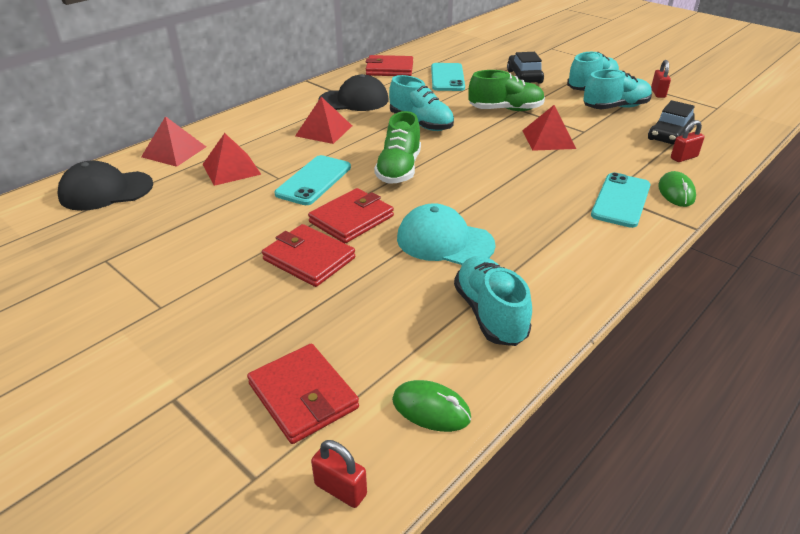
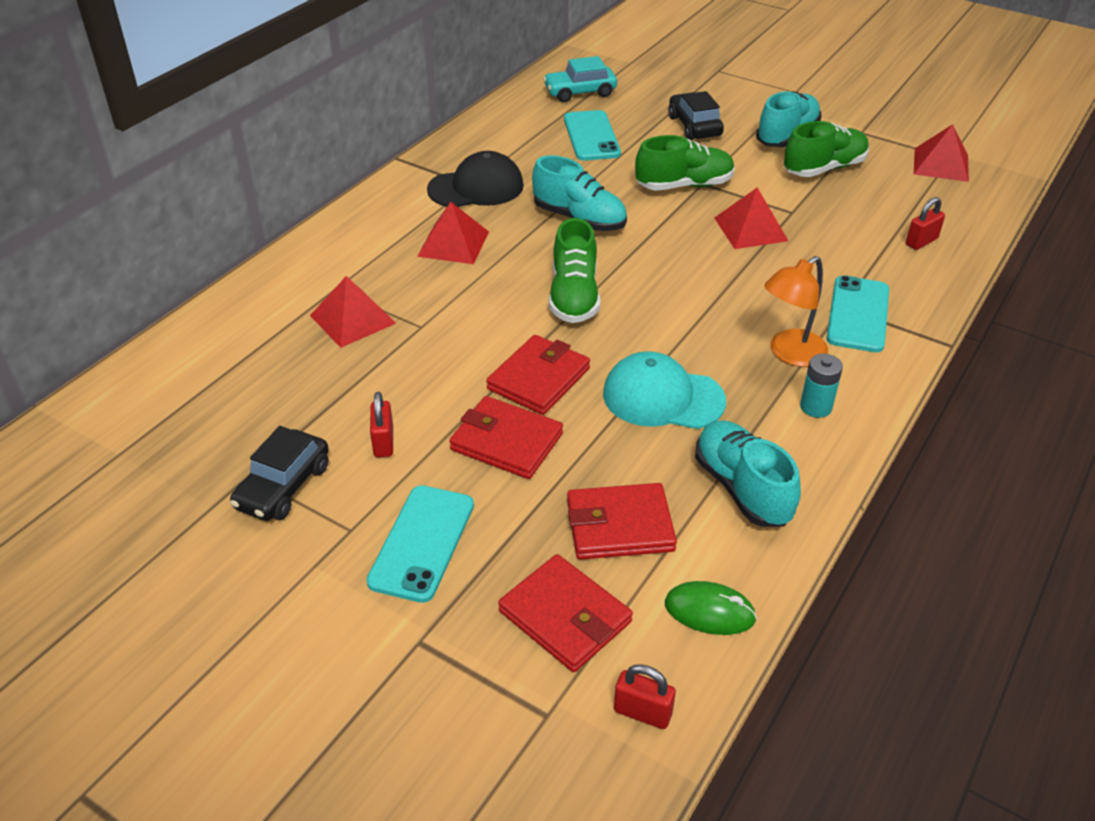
camera: 10 degrees left, 5 degrees up
(106, 191) = (197, 372): black cap -> none
(174, 151) = (261, 299): red pyramid -> red pyramid (941, 164)
(314, 180) = (470, 326): turquoise phone -> turquoise phone (422, 543)
(389, 69) = (507, 128): red wallet -> red wallet (620, 526)
(448, 54) = (580, 92): none -> turquoise car
(557, 222) = (790, 354): none -> orange lamp
(569, 261) = (816, 407): none -> turquoise battery
(615, 107) = (824, 168): turquoise shoe -> green shoe
(658, 93) = (873, 139): red padlock -> red padlock (383, 442)
(669, 135) = (898, 208): black car -> black car (283, 486)
(676, 192) = (920, 295): green mouse -> none

